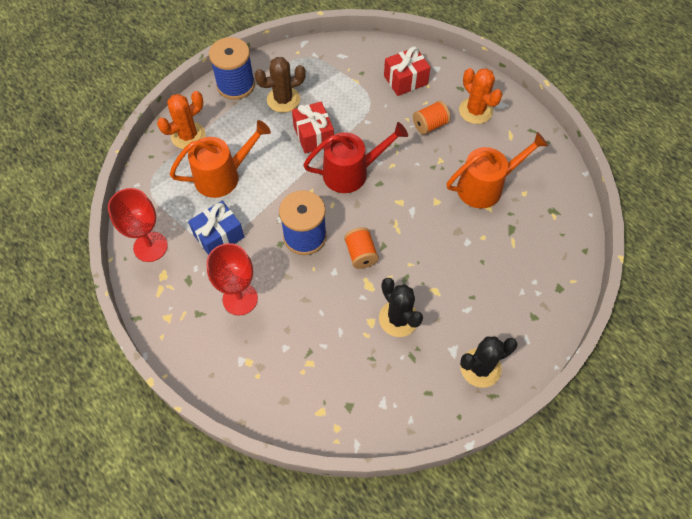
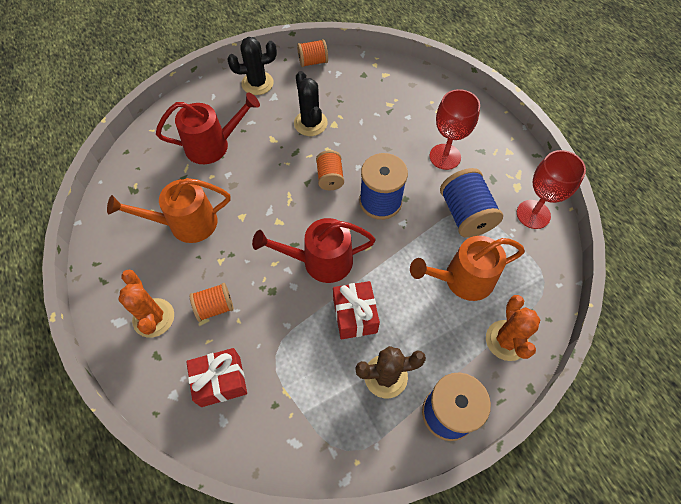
camera: 170 degrees left, 0 degrees up
(188, 136) = (506, 340): orange cactus -> orange cactus turned 60 degrees counterclockwise
(219, 236) = (465, 214): blue gift -> blue spool
(420, 417) = (313, 62): none -> orange spool
(497, 272) = (213, 145): none -> red watering can

